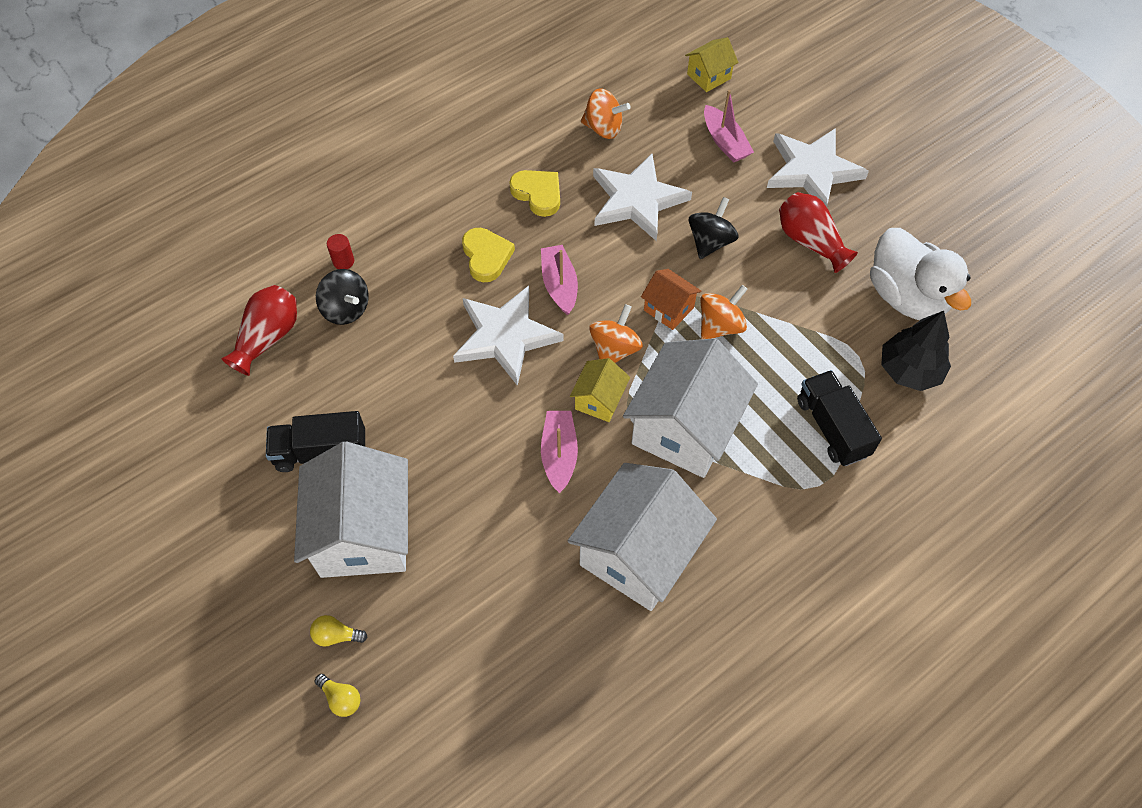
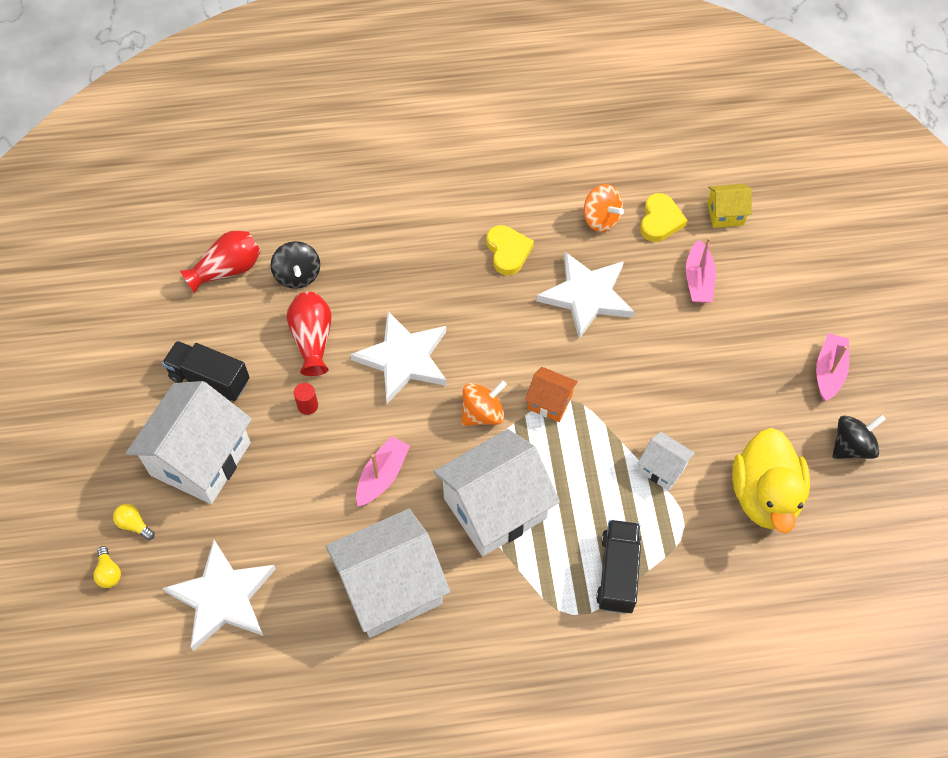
camera: 30 degrees right, 0 degrees up
(343, 261) = (320, 235): red cylinder -> red cylinder (308, 405)
(486, 256) = (432, 285): yellow heart -> yellow heart (660, 220)
(559, 285) = (474, 337): pink boat -> pink boat (829, 371)
(599, 400) = (442, 449): yellow house -> none
(668, 309) = (550, 402): orange house -> orange house turned 45 degrees counterclockwise
(710, 242) = (624, 362): black spinning top -> black spinning top (851, 446)
(720, 326) = (583, 438): orange spinning top -> none
(807, 317) = (662, 468): none -> white house
(810, 241) = (712, 404): red vase -> red vase (312, 340)
(812, 170) = (759, 342): white star -> white star (223, 597)
(906, 296) = (764, 496): white duck -> yellow duck
(909, 370) = (720, 560): black tree -> none

